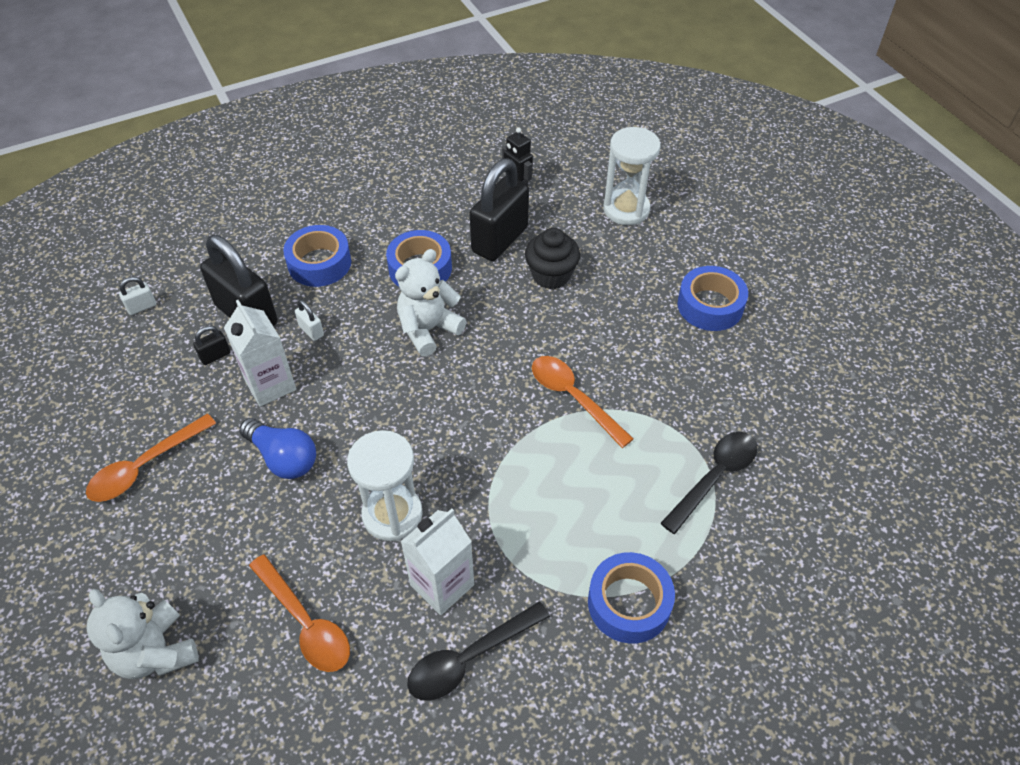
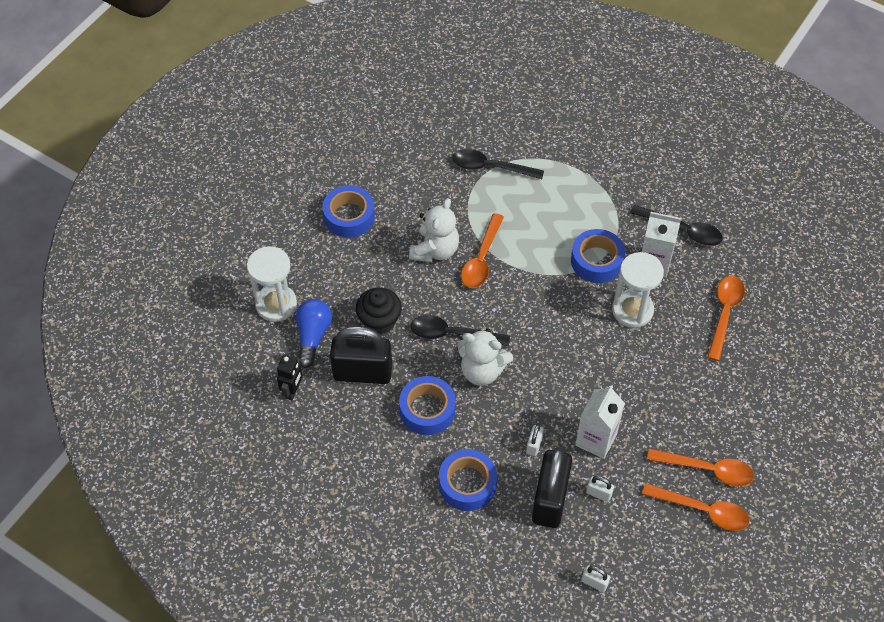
camera: 120 degrees left, 5 degrees up
(112, 434) = (702, 510): none -> orange spoon
(156, 652) = (796, 374): white teddy bear -> white teddy bear (435, 250)
(215, 356) = (598, 493): black padlock -> white padlock
(283, 458) = (641, 393): blue light bulb -> blue light bulb (313, 336)
(491, 326) = (452, 334): none -> black spoon
(629, 603) = (599, 176): blue tape -> blue tape (596, 261)

